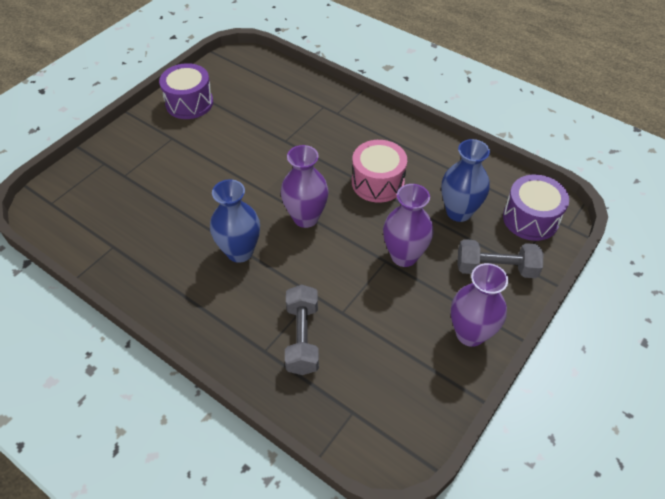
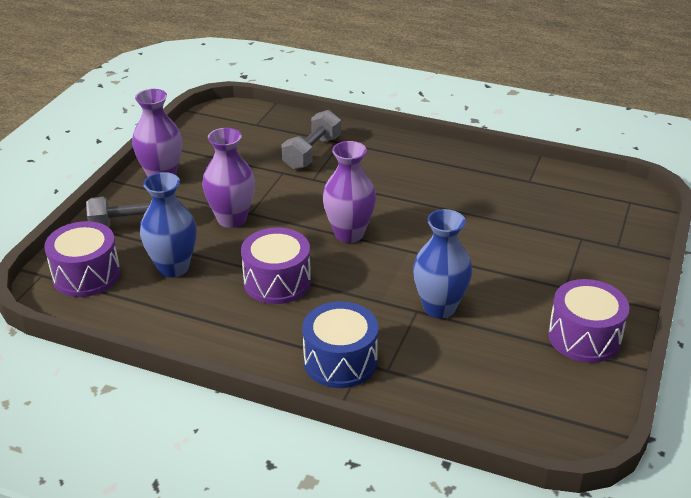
camera: 165 degrees right, 15 degrees down
(240, 252) = (402, 196): blue vase -> blue vase (439, 307)
(302, 338) = (312, 153): grey dumbbell -> grey dumbbell turned 45 degrees clockwise
(350, 116) = (340, 361): none -> blue drum
(377, 182) = (277, 282): pink drum -> purple drum

